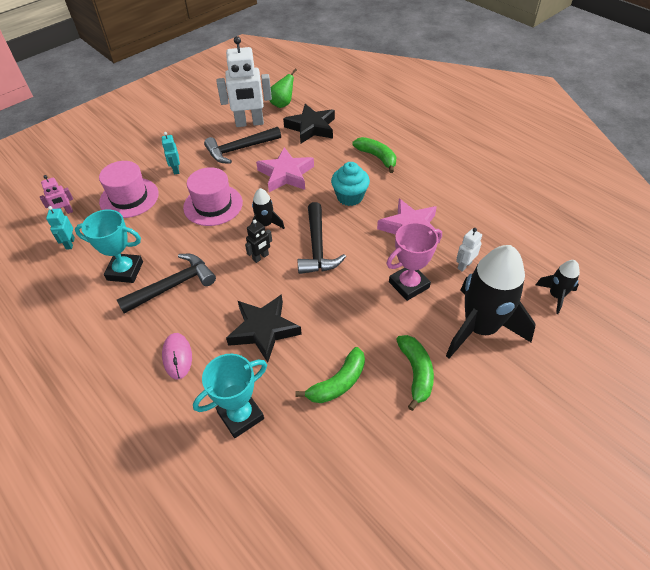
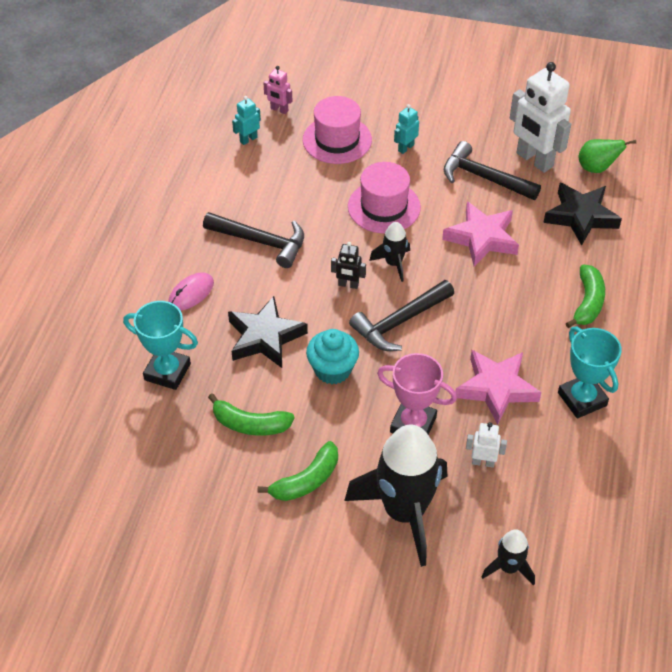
camera: 55 degrees right, 0 degrees up
(125, 271) = (250, 198): turquoise trophy -> turquoise trophy (582, 399)
(350, 197) = (498, 311): turquoise cupcake -> turquoise cupcake (332, 370)

